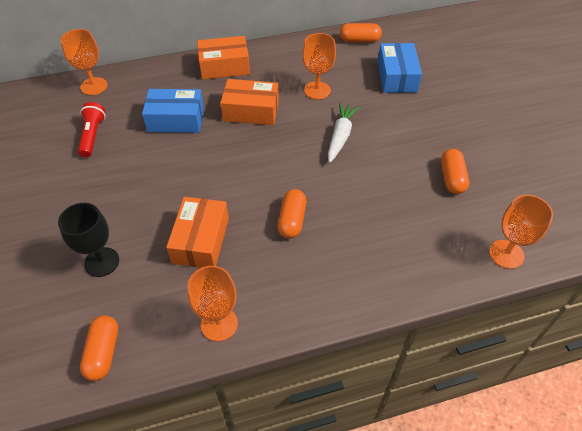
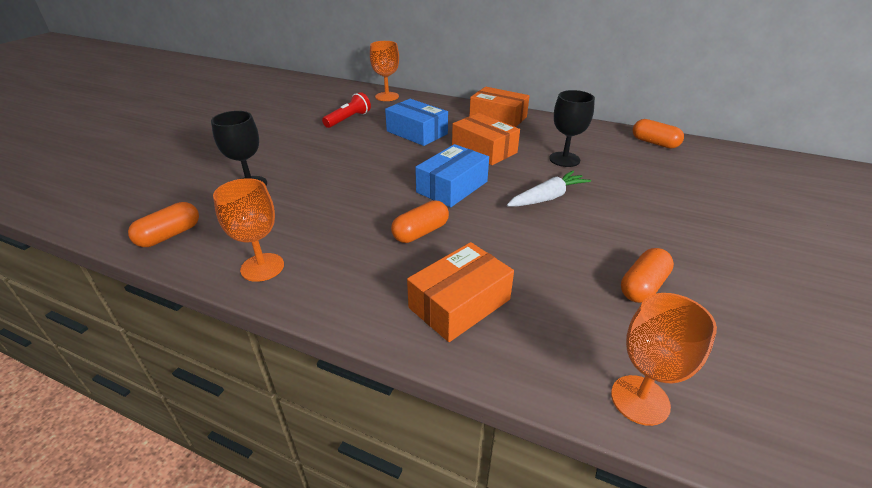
camera: 40 degrees right, 15 degrees down
(201, 240) = (330, 207): orange box -> orange box (459, 304)
(317, 90) = (564, 159): orange goblet -> black goblet
(397, 77) = (668, 181): blue box -> blue box (452, 187)

